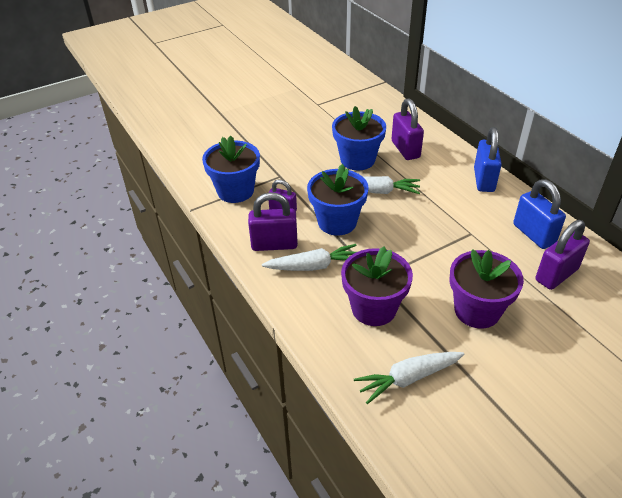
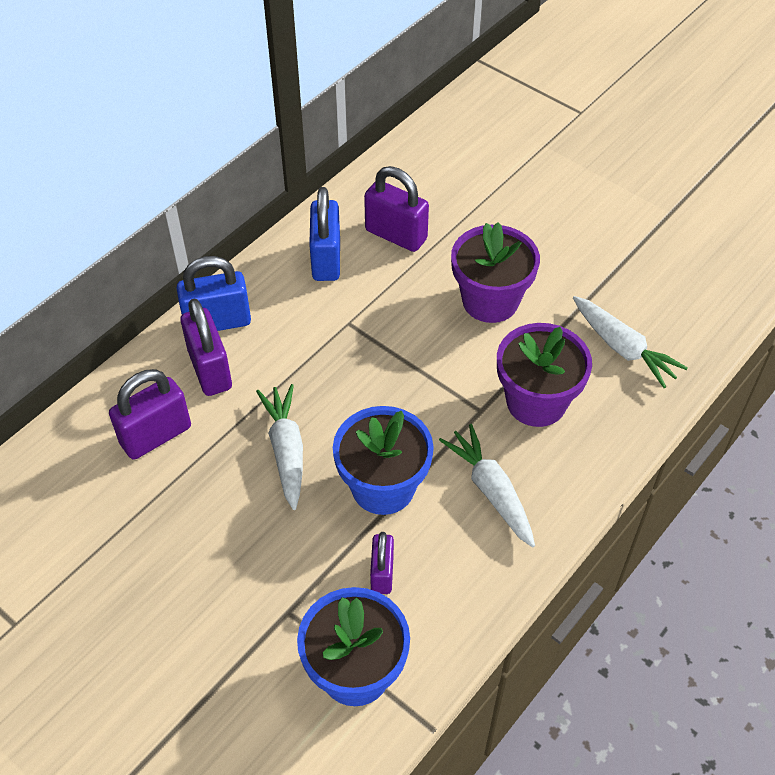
camera: 110 degrees left, 10 degrees up
(274, 244) = (467, 558): purple padlock -> purple padlock (210, 370)
(357, 160) = (205, 500): blue flower pot -> none
(533, 234) = (326, 259): blue padlock -> blue padlock turned 45 degrees counterclockwise

